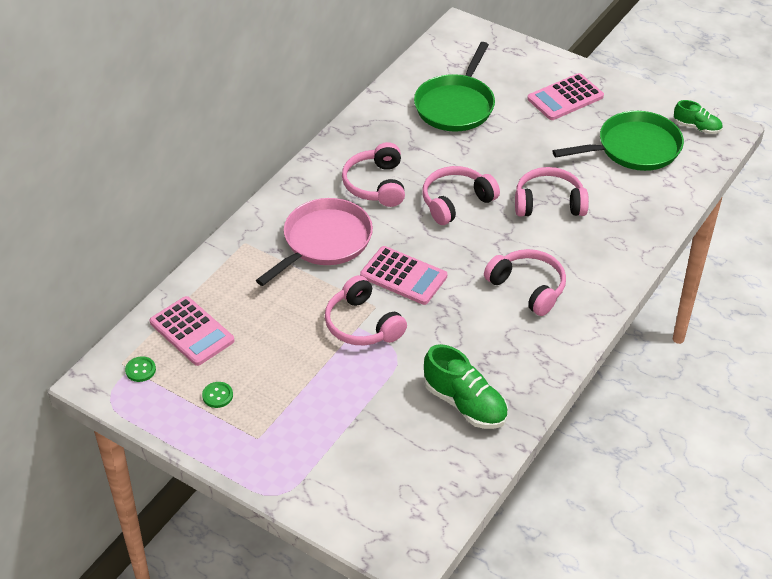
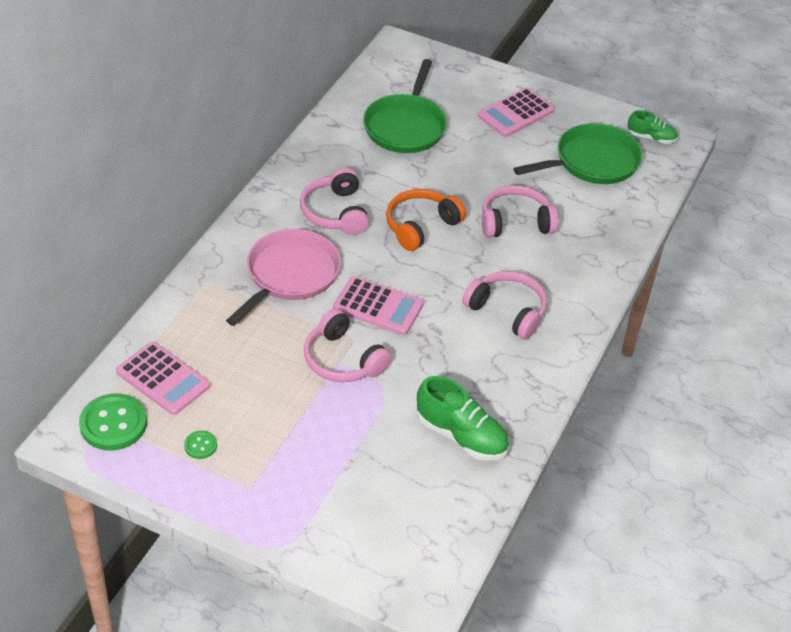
camera: 10 degrees left, 0 degrees up
(140, 370) = (113, 424): green button -> green button, size x2.05
(456, 202) = (421, 226): pink headphones -> orange headphones

